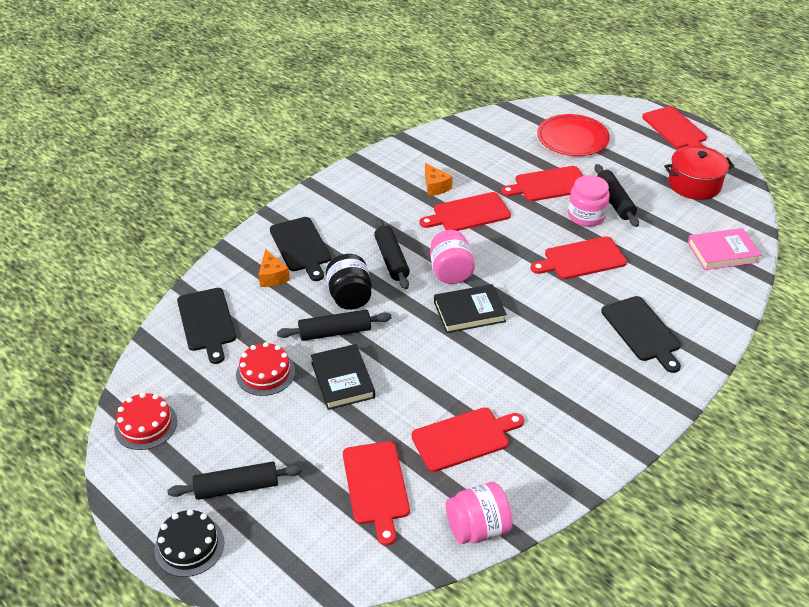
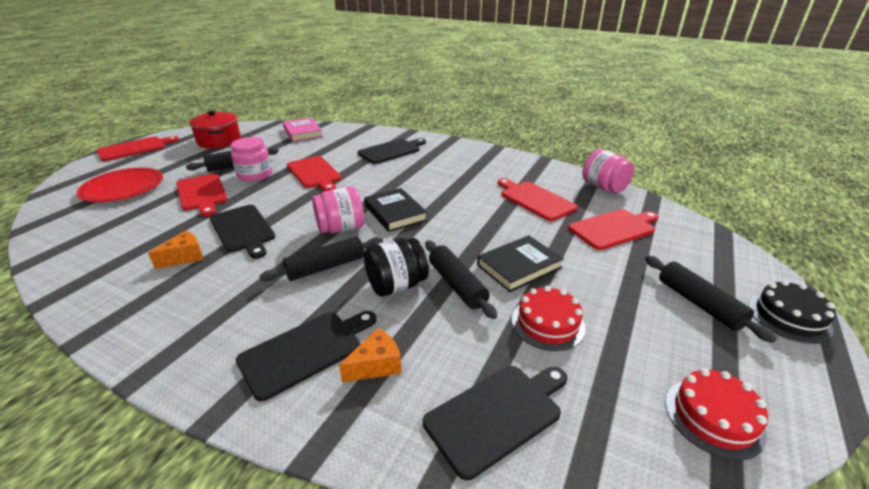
camera: 105 degrees left, 10 degrees down
(468, 213) = (243, 230): red cutting board -> black cutting board

